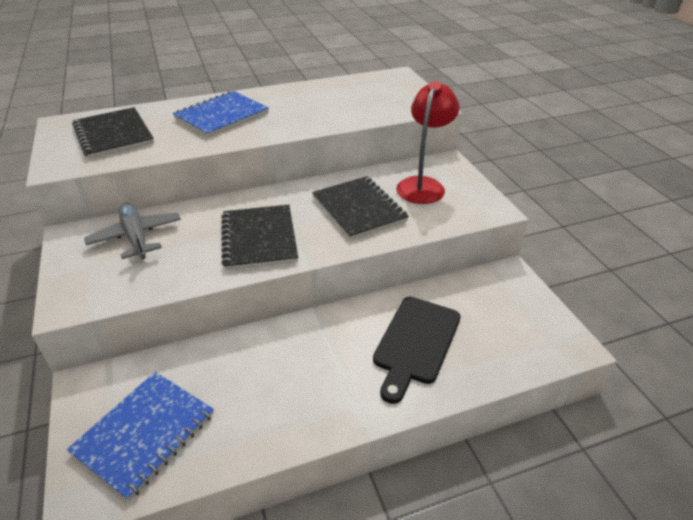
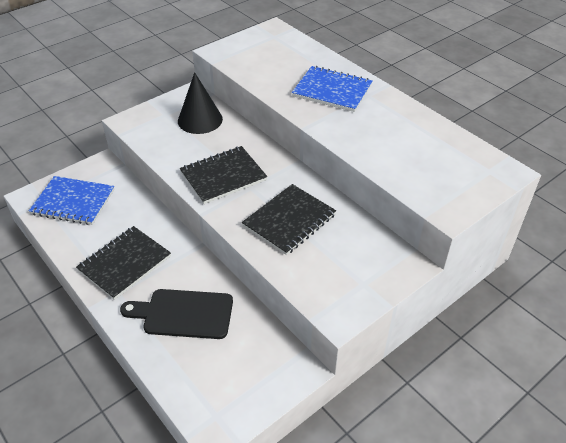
camera: 70 degrees right, 5 degrees up
(113, 135) = (271, 54): black notebook -> black notebook (124, 263)
(136, 237) = (200, 120): grey plane -> black cone
(423, 185) = (353, 255): red lamp -> none

